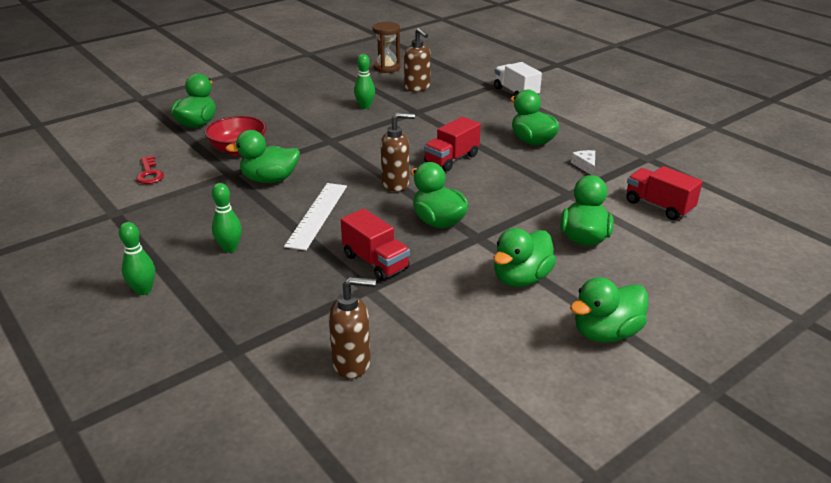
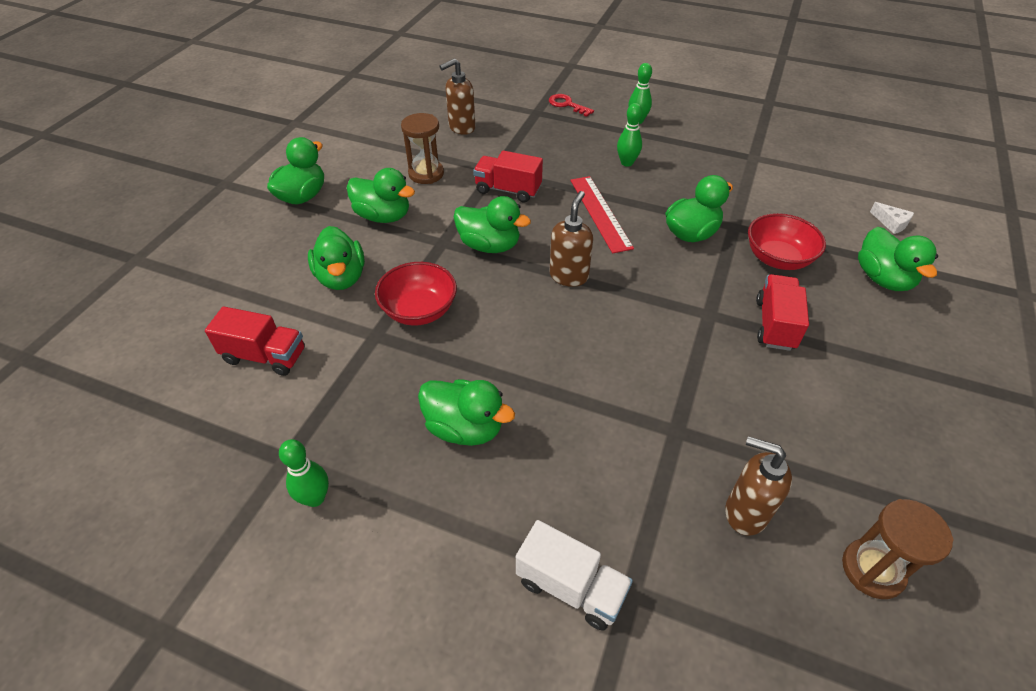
camera: 150 degrees right, 15 degrees up
(149, 173) = (800, 199): red key -> red key (567, 105)
(317, 215) = (600, 213): white ruler -> red ruler
(365, 106) = (756, 409): green bowling pin -> green bowling pin (315, 498)
(396, 184) = (569, 276): brown soap dispenser -> brown soap dispenser turned 150 degrees clockwise
(446, 311) = (426, 174): none -> brown hourglass
(451, 159) = (543, 340): red truck -> red truck (775, 324)
(521, 278) = (383, 216): green duck -> green duck turned 105 degrees clockwise
(528, 198) = (419, 310): none -> red bowl
(585, 166) = (371, 399): white cheese -> white cheese (891, 223)

